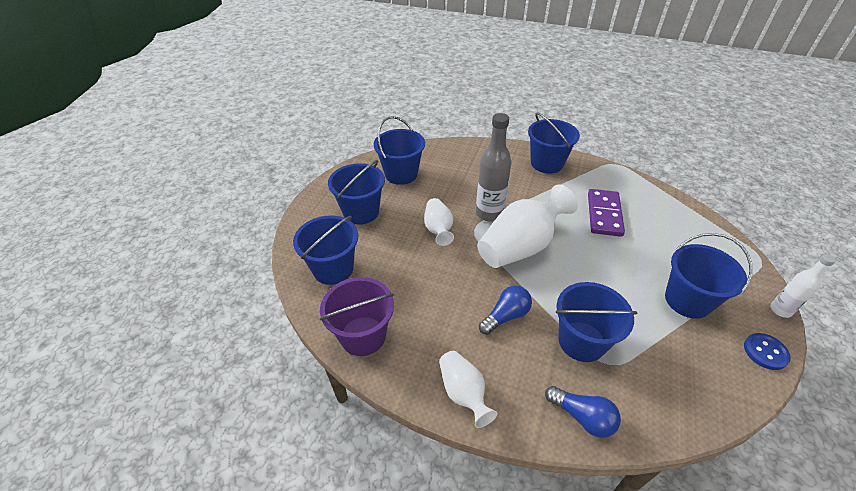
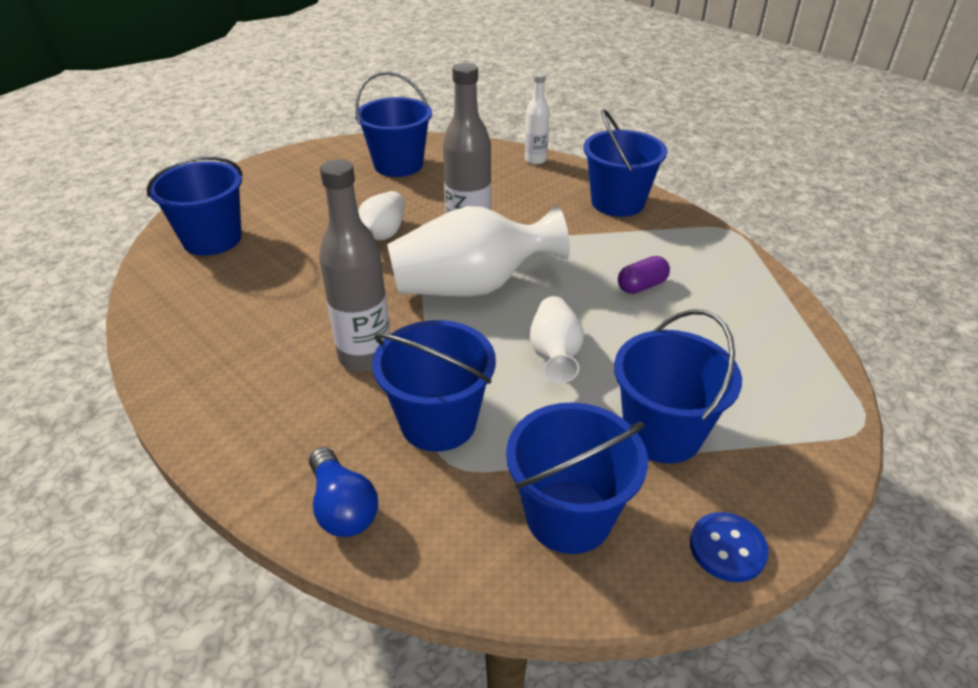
camera: 25 degrees right, 5 degrees down
(361, 212) = (306, 191): blue bucket -> blue bucket (568, 516)
(363, 336) = (172, 316): purple bucket -> none
(463, 393) = (221, 418): white vase -> white vase (555, 354)
(506, 316) = (365, 357): blue light bulb -> grey bottle
(604, 214) = (641, 286): purple domino -> purple capsule
(780, 310) = (822, 504): white bottle -> white bottle (535, 160)

